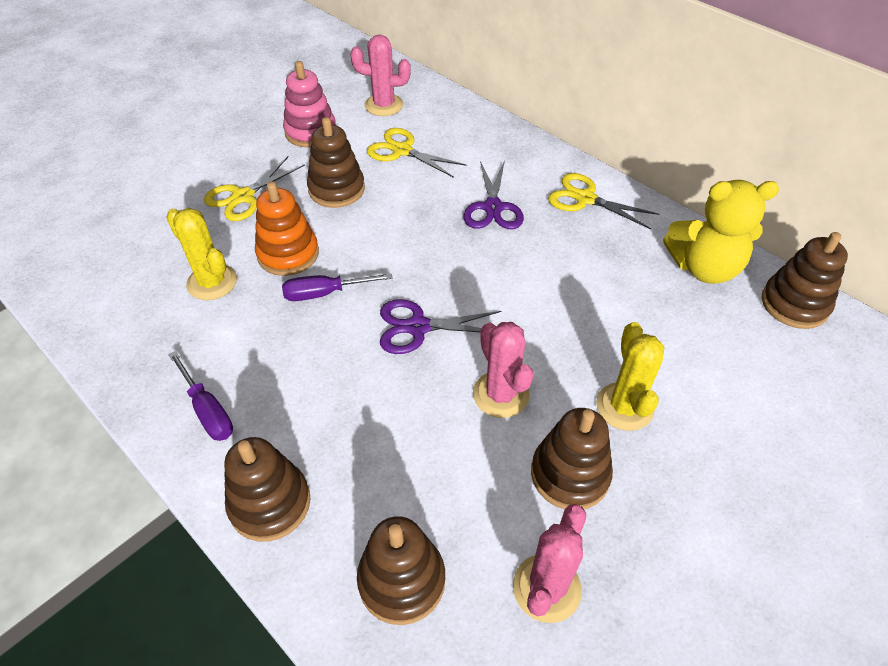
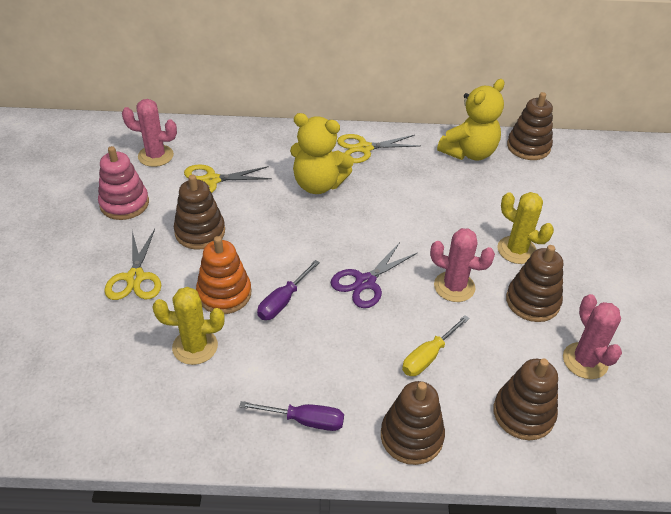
camera: 45 degrees left, 5 degrees down
(383, 442) = (428, 356): none -> yellow screwdriver
(384, 105) = (155, 156): pink cactus -> pink cactus turned 45 degrees clockwise
(493, 208) = (318, 184): purple scissors -> yellow teddy bear

